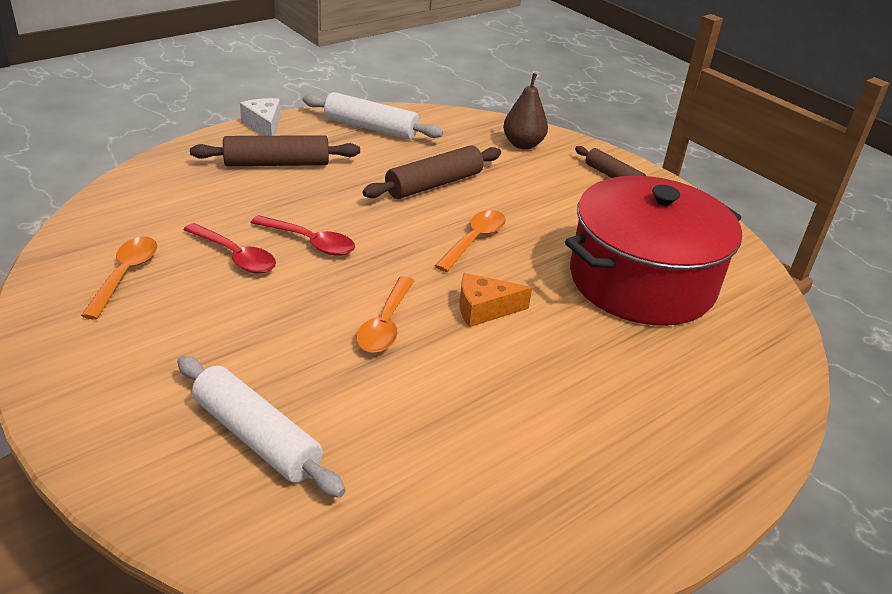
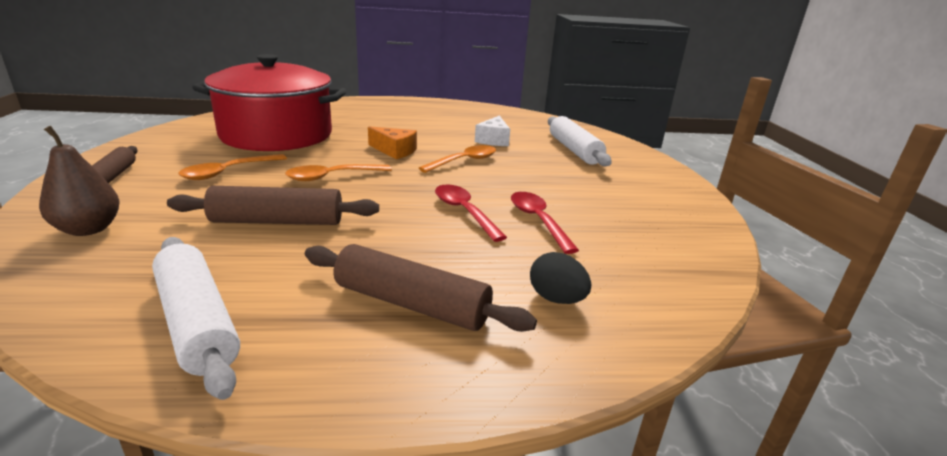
camera: 145 degrees left, 10 degrees down
(125, 275) = (642, 234): orange spoon -> orange spoon (228, 172)
(187, 192) = (556, 299): none -> black egg
(264, 126) = (351, 396): white cheese -> white cheese (493, 140)

